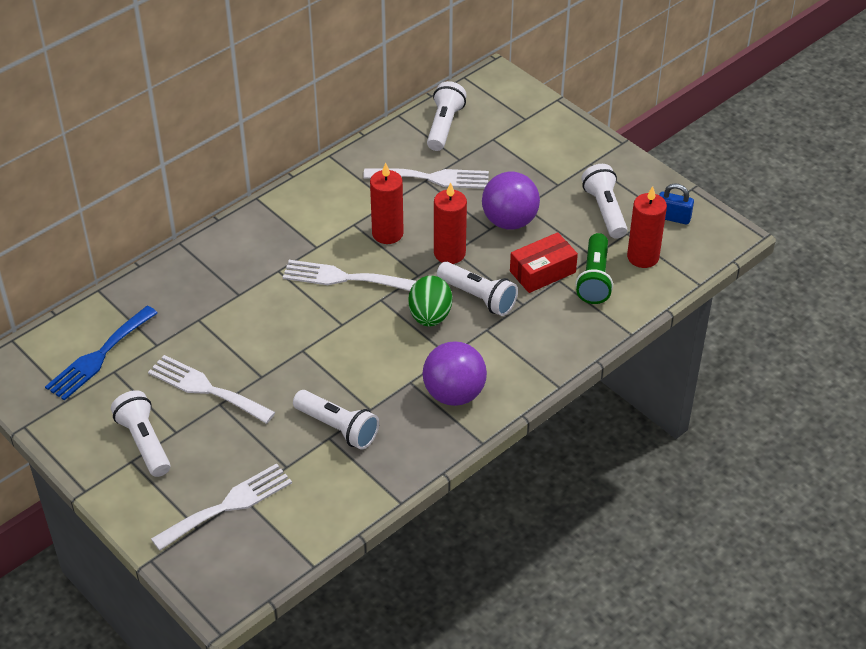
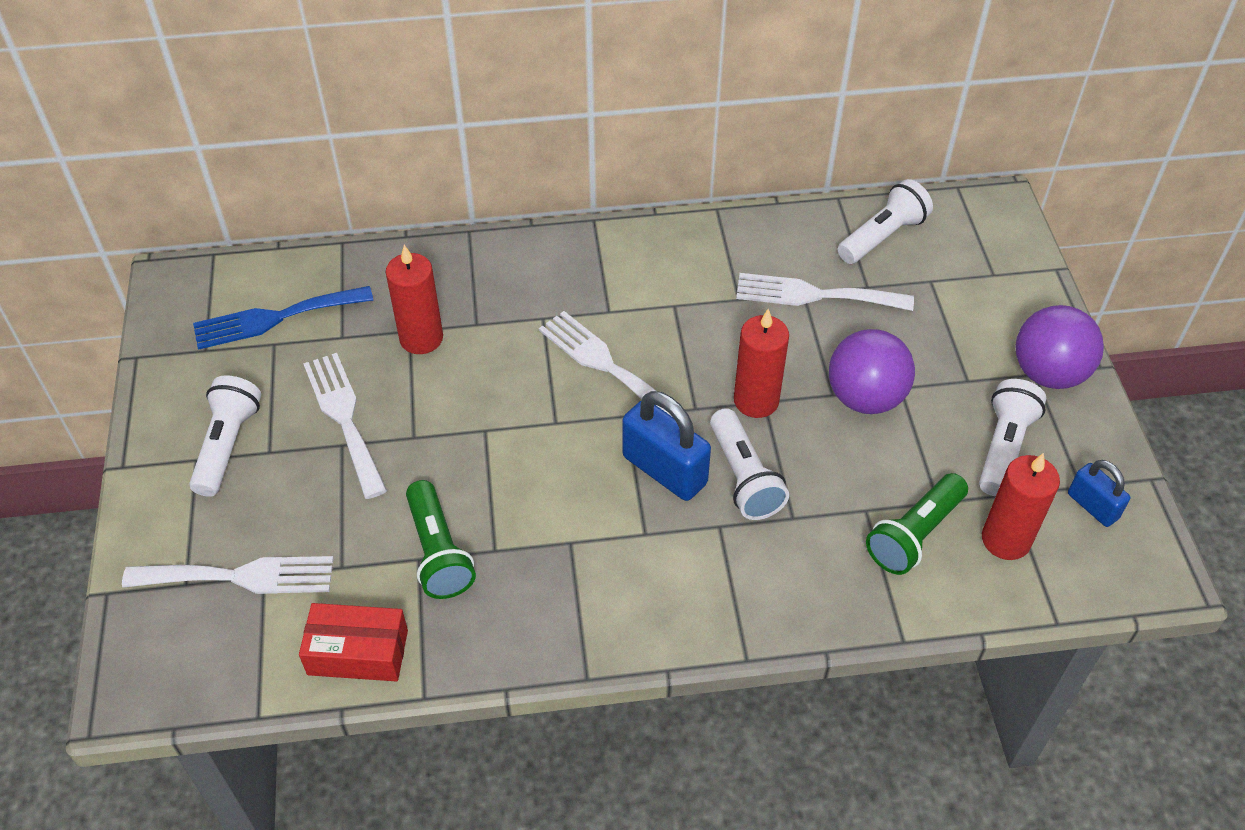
camera: 35 degrees right, 5 degrees up
(338, 428) = (438, 552): white flashlight -> green flashlight
(387, 233) = (703, 337): red candle -> red candle (421, 338)
(430, 316) = (664, 470): green egg -> blue padlock
(432, 178) = (814, 295): white fork -> white fork turned 150 degrees clockwise
(454, 394) = (608, 590): purple ball -> purple ball (1048, 373)
(542, 272) = (853, 488): red box -> red box (358, 652)

